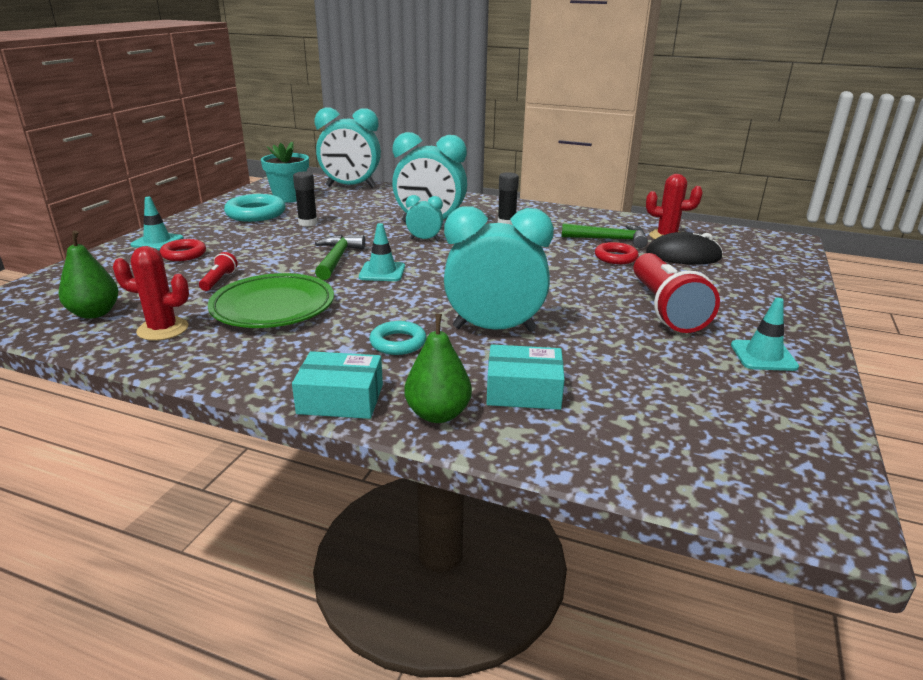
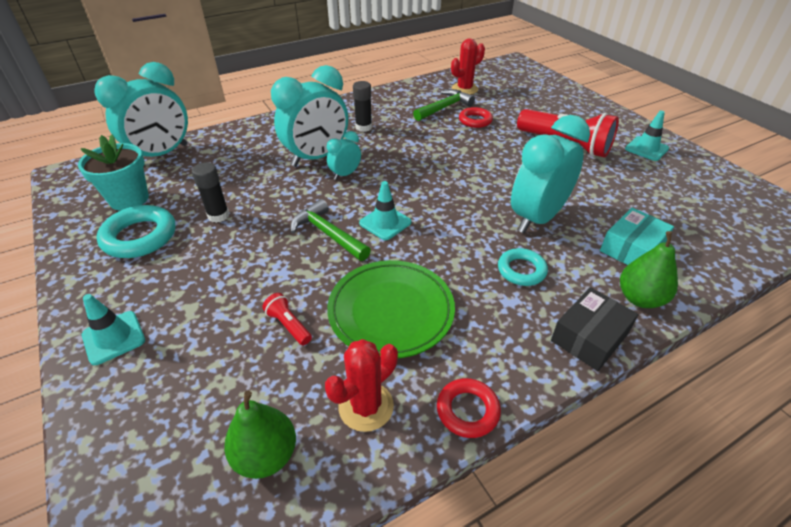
camera: 50 degrees left, 15 degrees up
(184, 254) = (183, 328): red ring -> red ring (467, 410)
(340, 399) = (589, 337): turquoise box -> black box
(683, 256) = (499, 100): black mouse -> none

